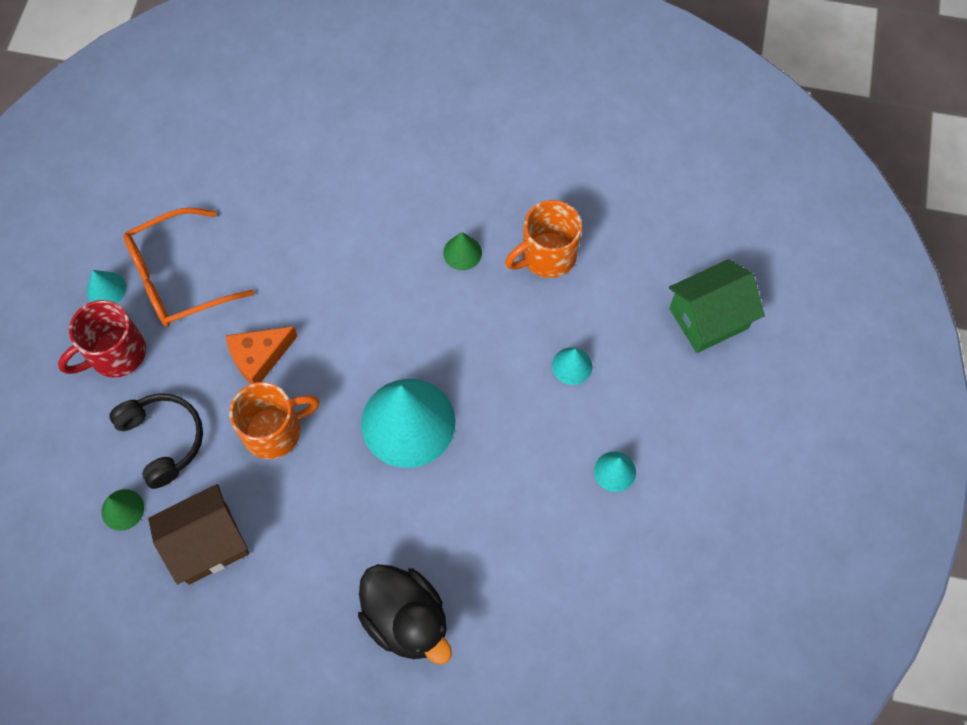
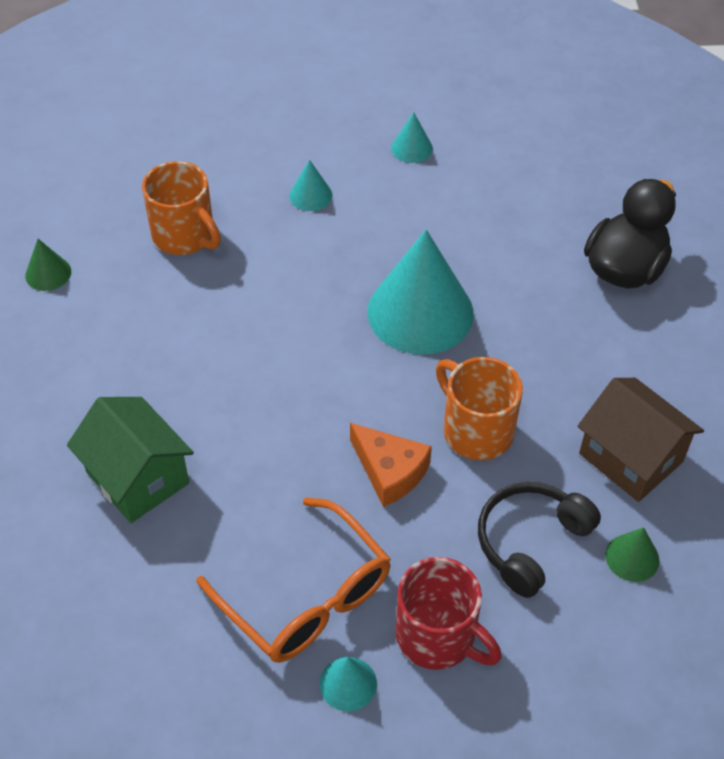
camera: 105 degrees left, 15 degrees down
(462, 252) = (198, 308): green cone -> green cone (48, 273)
(708, 318) = (228, 107): green house -> green house (137, 478)

